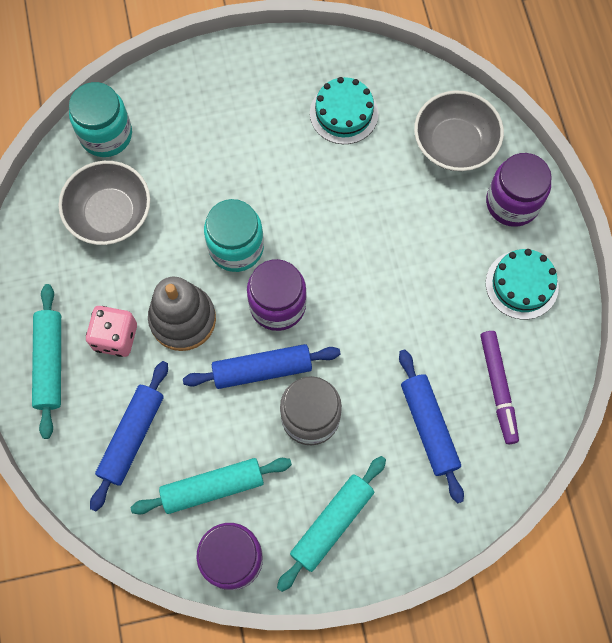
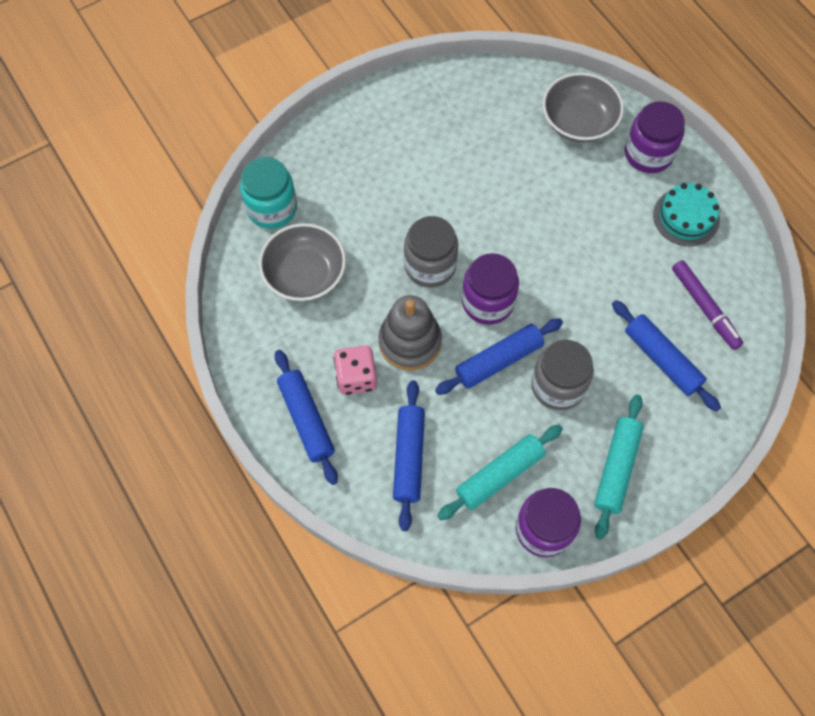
camera: 20 degrees left, 5 degrees down
(50, 363) = (307, 419): turquoise rolling pin -> blue rolling pin
(236, 247) = (430, 266): turquoise jar -> grey jar
(344, 113) = (474, 125): turquoise cake -> none

